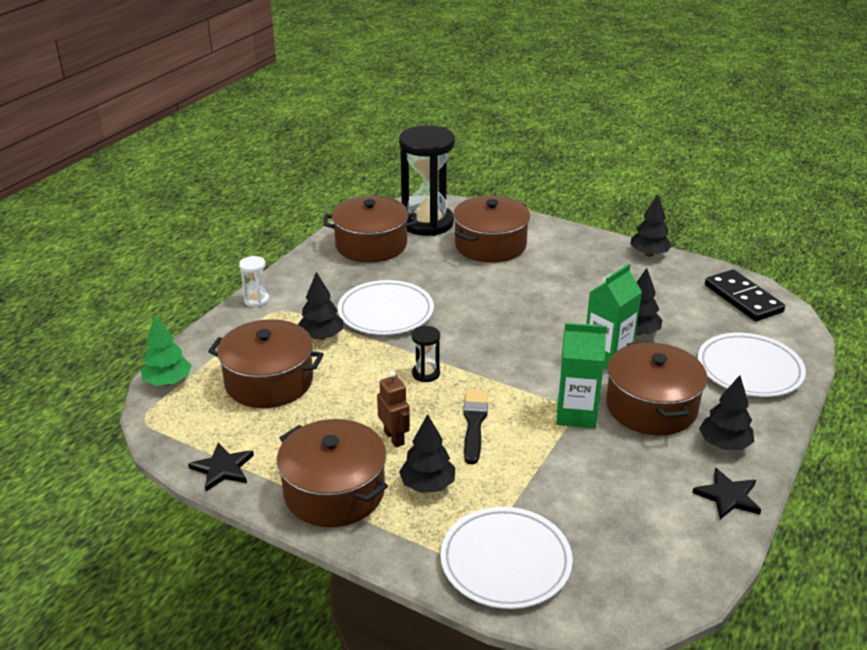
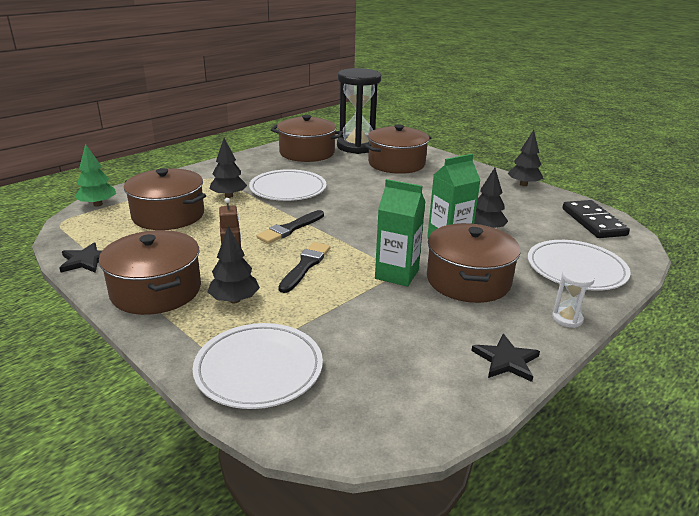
camera: 15 degrees right, 5 degrees down
(256, 300) = (200, 170): white hourglass -> white hourglass (567, 319)
(426, 373) = (290, 229): black hourglass -> black brush
(724, 444) = (523, 319): black tree -> none

